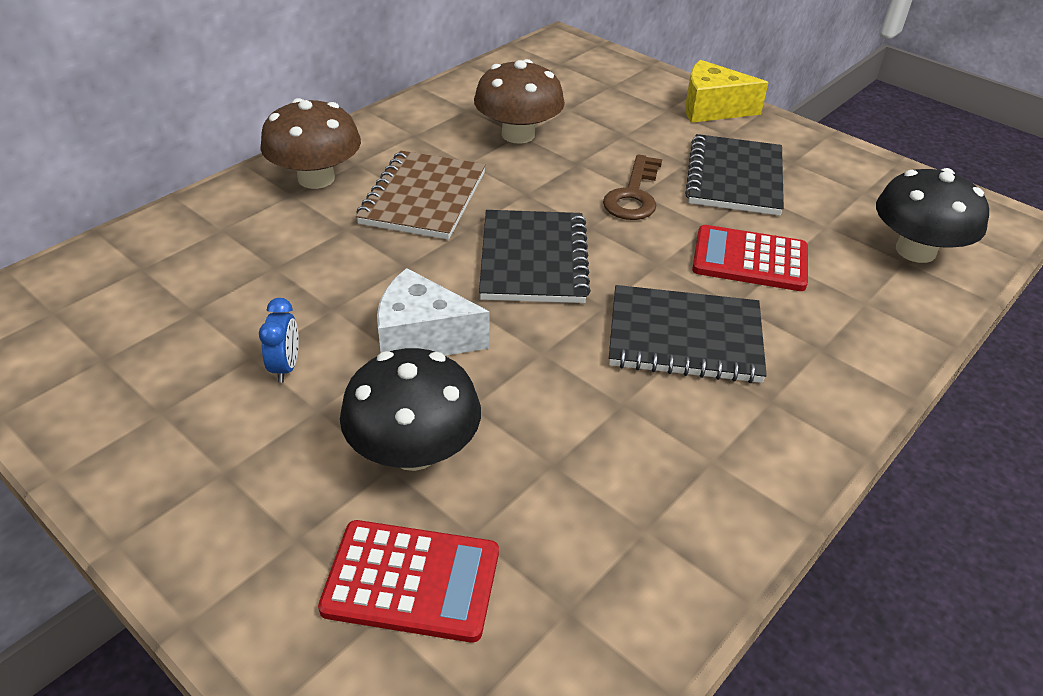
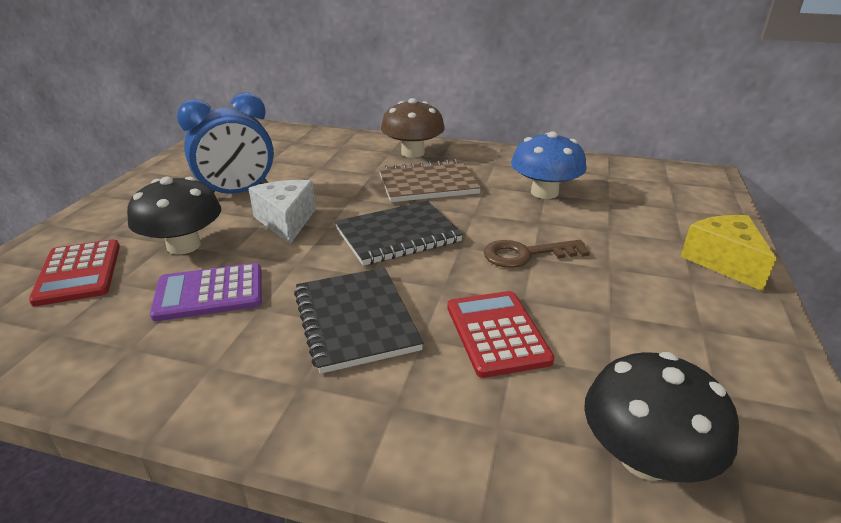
camera: 65 degrees right, 10 degrees down
(286, 367) = (238, 193): blue clock -> blue clock, size x2.27
(518, 134) = (544, 192): brown mushroom -> blue mushroom
(561, 441) = (209, 293): none -> purple calculator
(734, 178) = (620, 298): black notebook -> none

